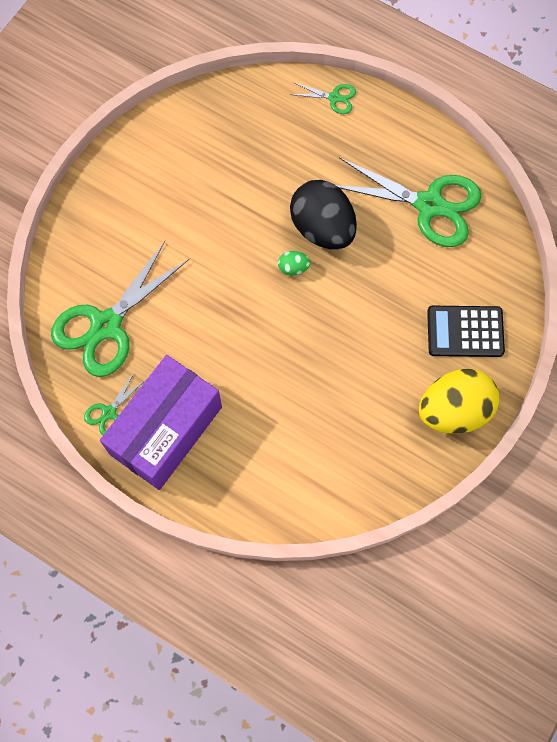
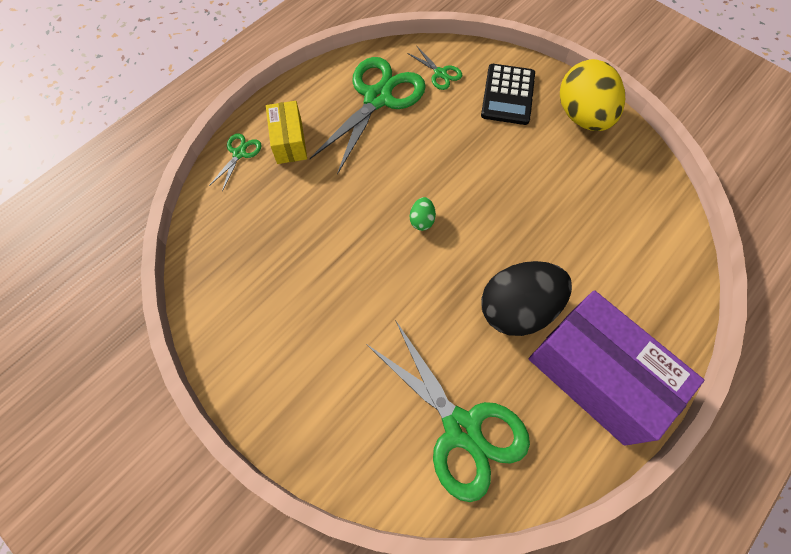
camera: 80 degrees left, 5 degrees down
(109, 412) = (572, 439): green scissors -> green scissors (440, 73)
(322, 228) = (383, 187): black egg -> black egg (517, 308)
(357, 136) = (289, 141): none -> yellow box

